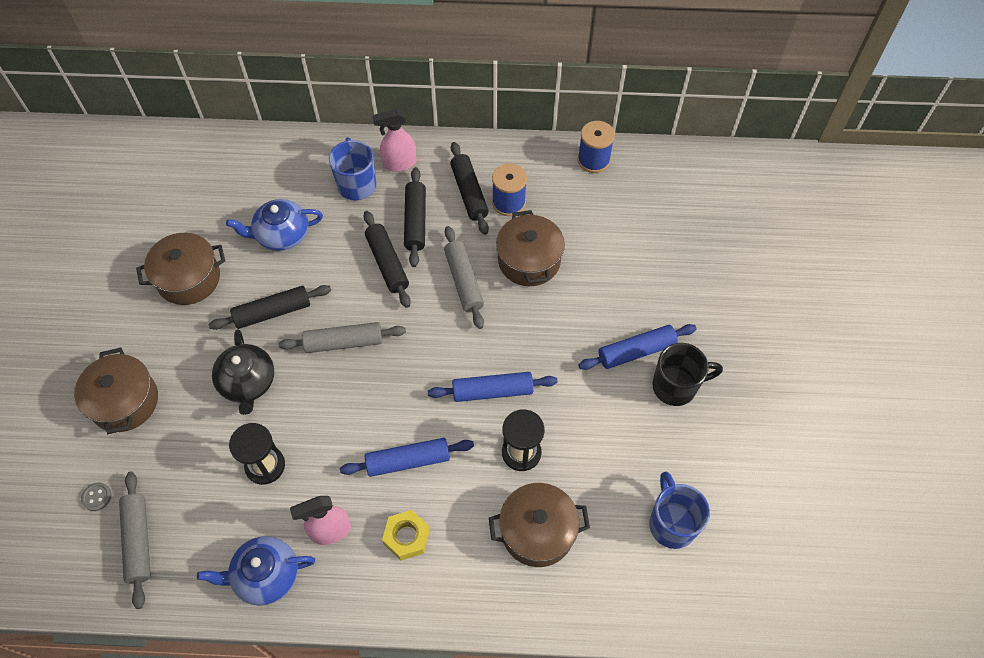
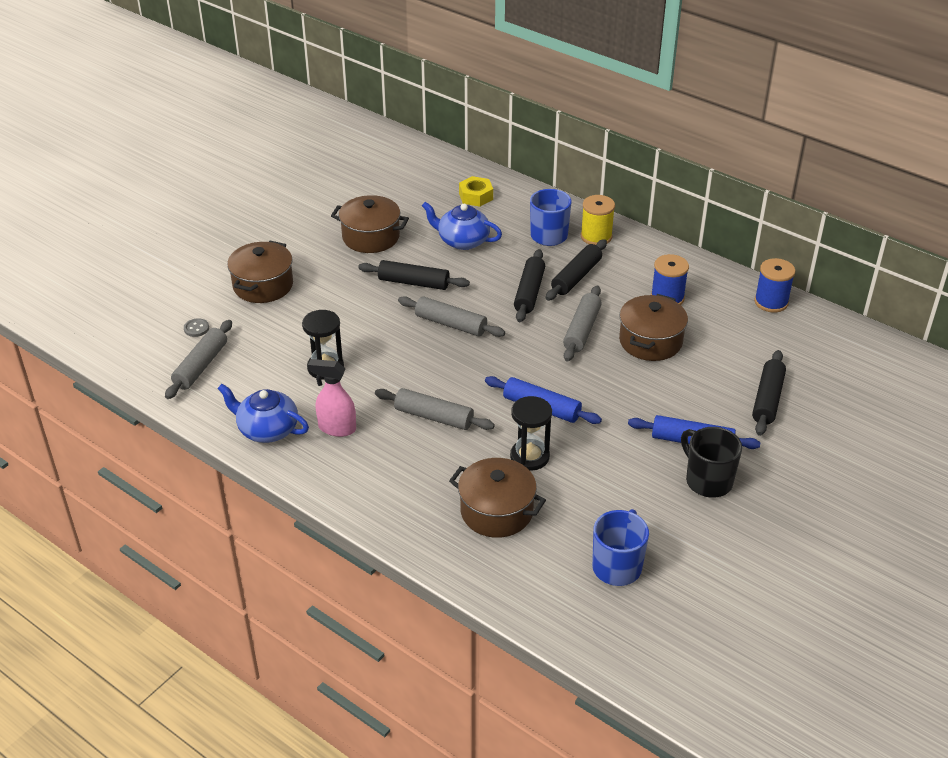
camera: 35 degrees right, 20 degrees down
(248, 382) = (357, 314): black teapot -> none
(399, 163) = (596, 236): pink spray bottle -> yellow spool
(406, 537) = (390, 461): yellow nut -> yellow nut (476, 196)
(408, 461) = (434, 417): blue rolling pin -> grey rolling pin
(469, 193) = (638, 278): black rolling pin -> black rolling pin (767, 399)
(676, 386) = (707, 481): black mug -> black mug turned 150 degrees counterclockwise

